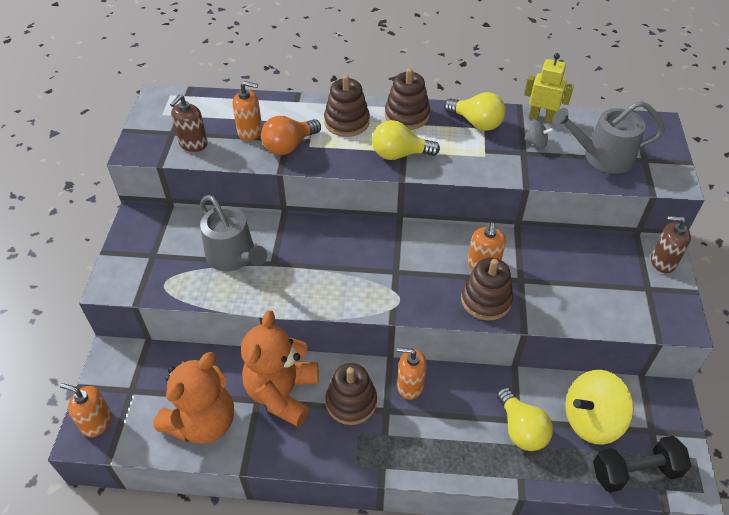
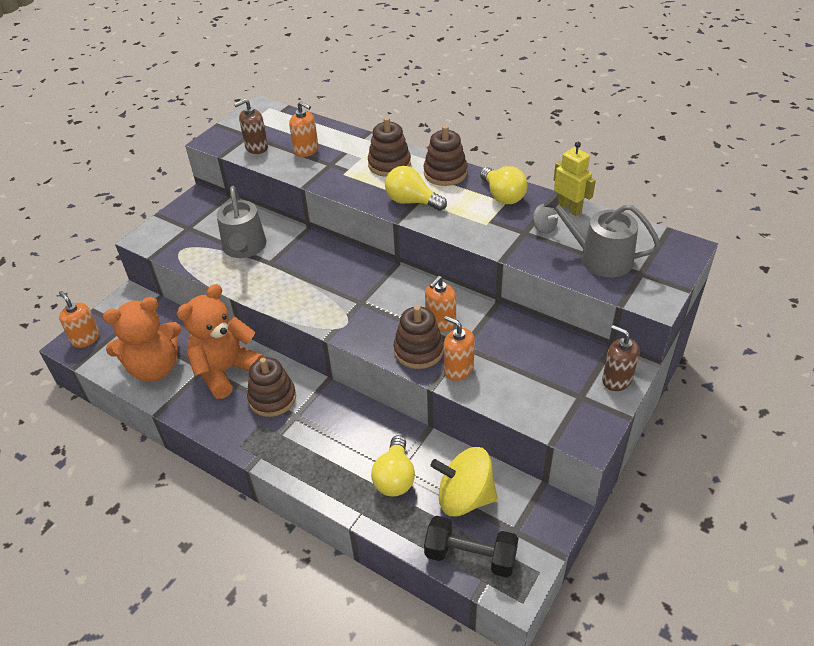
camera: 30 degrees right, 5 degrees down
(289, 146) = (327, 169): orange light bulb -> none
(410, 385) = (328, 405): orange soap dispenser -> orange soap dispenser (458, 369)

